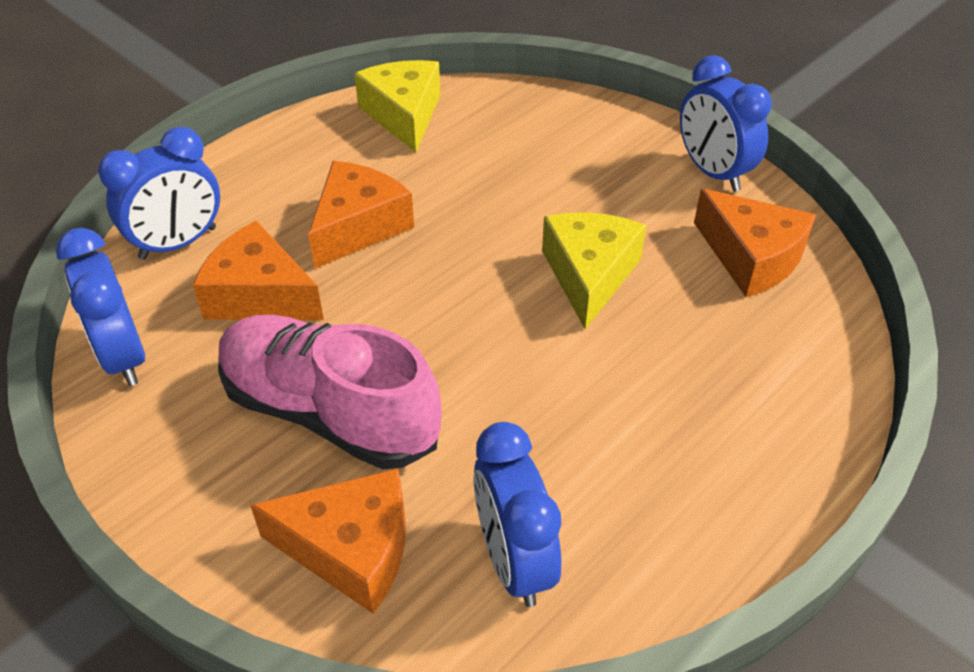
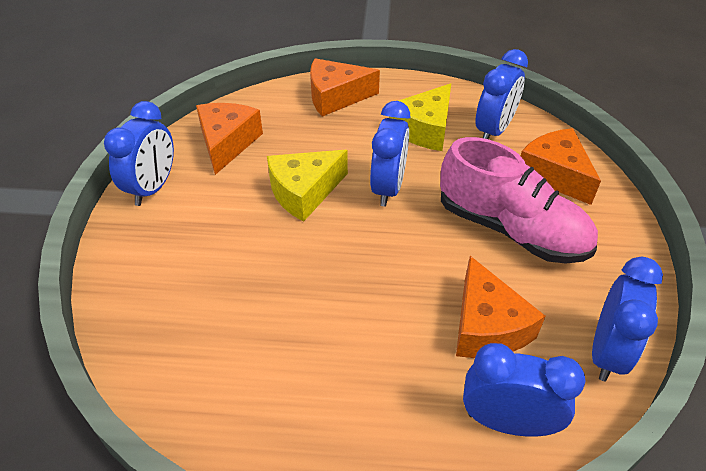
camera: 130 degrees left, 0 degrees up
(329, 412) = (511, 229): pink shoe -> pink shoe turned 45 degrees counterclockwise
(358, 226) = (374, 324): orange cheese -> orange cheese (336, 97)
(404, 115) = (215, 401): yellow cheese -> yellow cheese (424, 129)
(519, 349) = (388, 188): none -> blue clock

